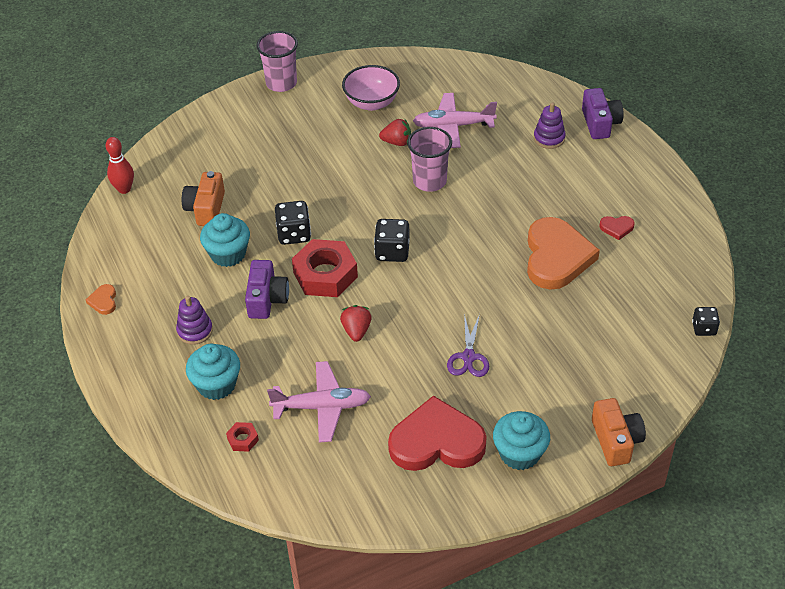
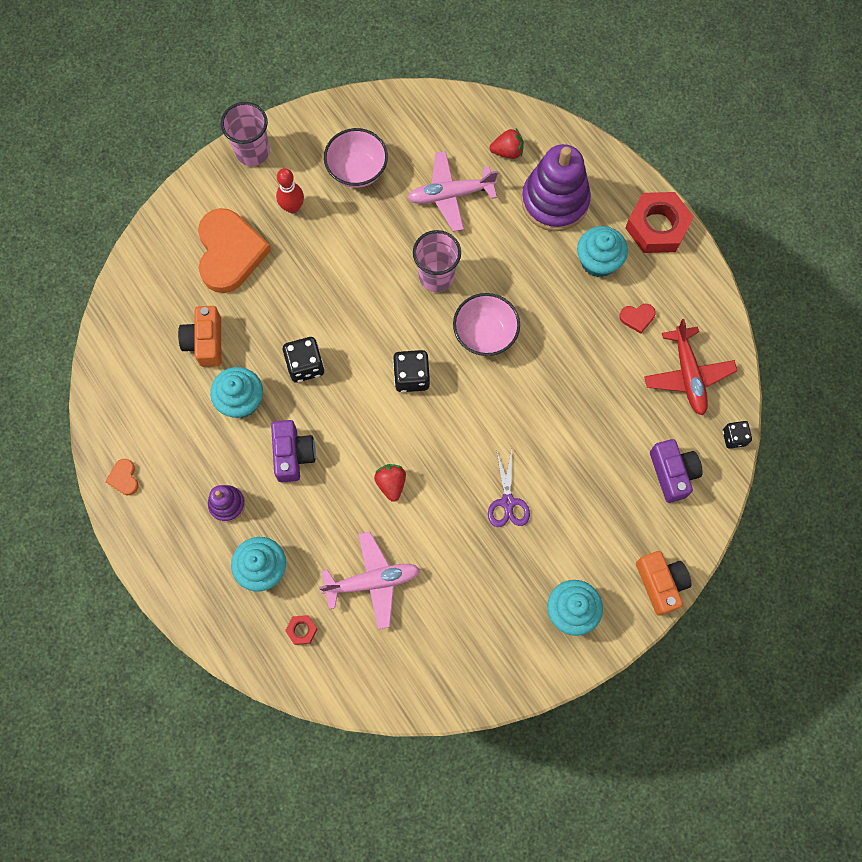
camera: 10 degrees left, 25 degrees up
(124, 189) = (111, 325): red bowling pin -> red bowling pin (292, 207)
(325, 274) = (347, 415): red nut -> red nut (657, 227)
(397, 142) = (393, 225): red strawberry -> red strawberry (507, 151)
(436, 441) = (490, 607): red heart -> none
(468, 227) = (485, 334): none -> pink bowl
(549, 138) = (555, 201): purple stacking toy -> purple stacking toy, size x2.01
(556, 257) = (580, 364): orange heart -> orange heart (230, 252)
(584, 184) = (598, 261): none -> turquoise cupcake
(600, 123) = (606, 173): purple camera -> purple camera (672, 473)
(662, 275) = (688, 375): none -> red plane

